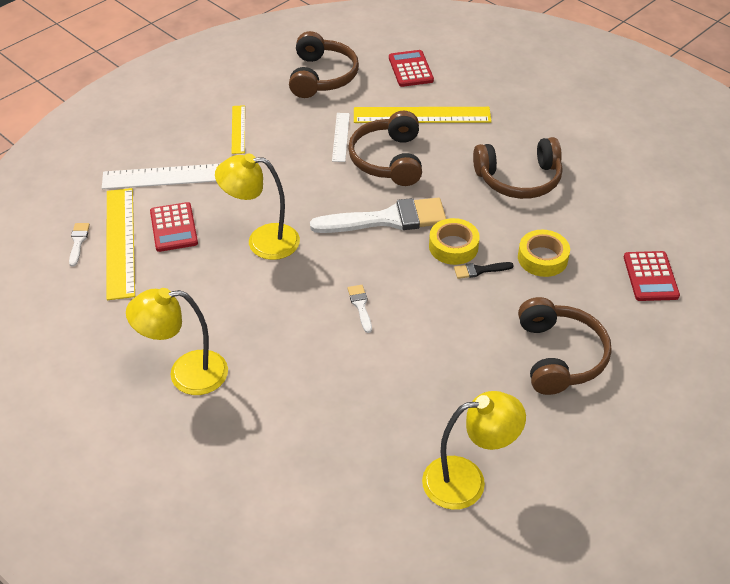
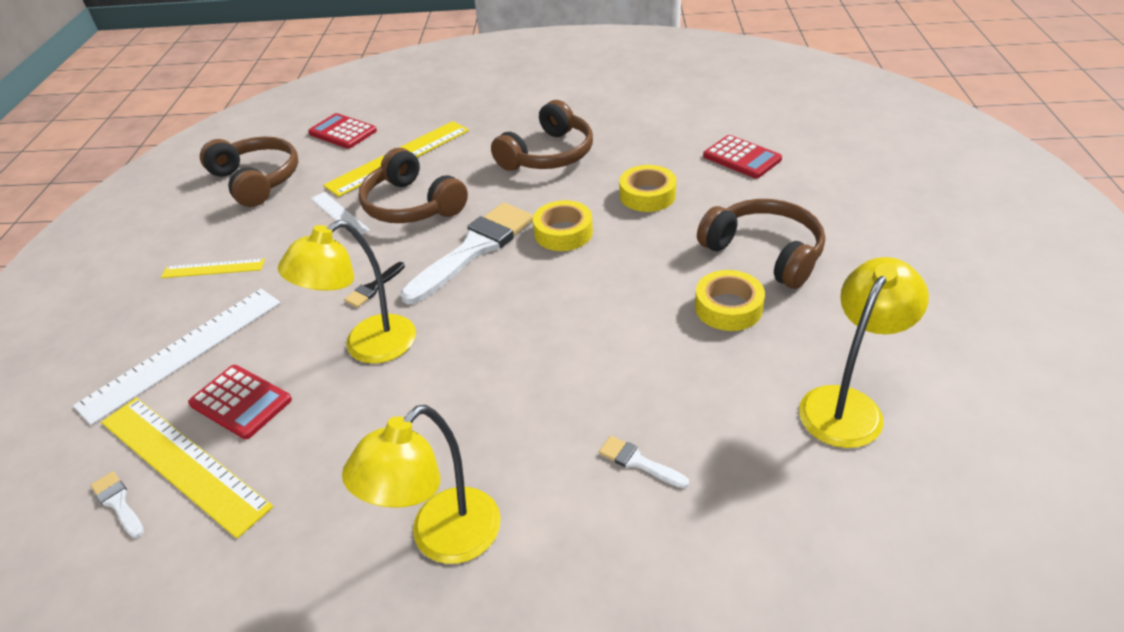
camera: 40 degrees left, 5 degrees down
(238, 129) = (213, 268): yellow ruler -> yellow ruler turned 45 degrees counterclockwise
(360, 306) = (546, 334): white brush -> white brush (638, 462)
(479, 270) = (611, 235): black brush -> black brush (373, 287)
(484, 372) = (728, 307): none -> yellow tape

